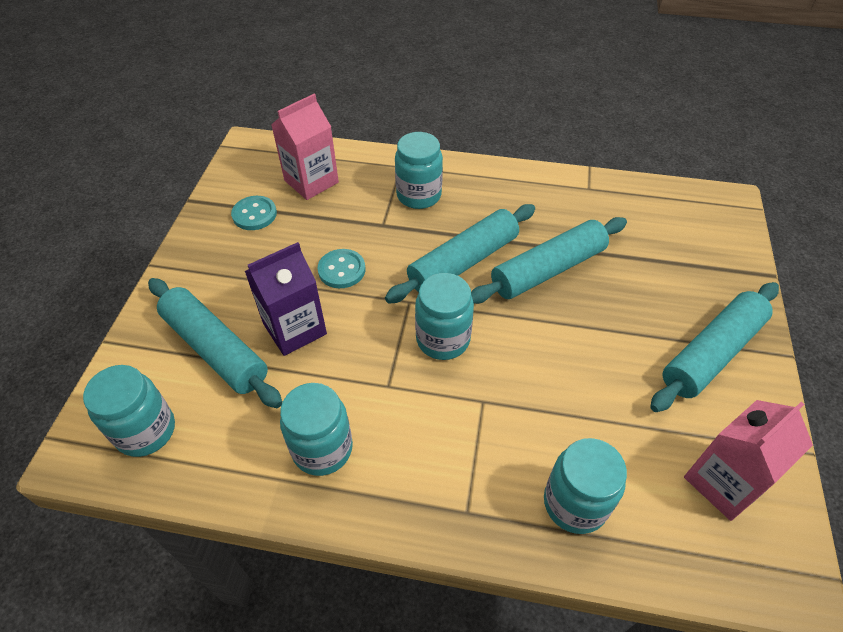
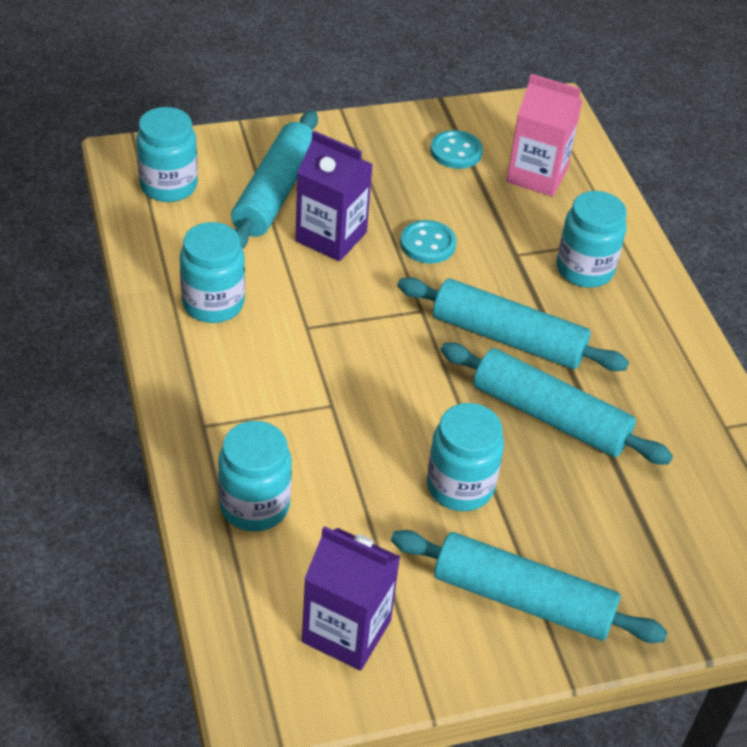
camera: 60 degrees right, 5 degrees down
(443, 339) = (389, 351): turquoise jar -> turquoise jar (460, 486)
(723, 482) = (346, 631): pink carton -> purple carton

